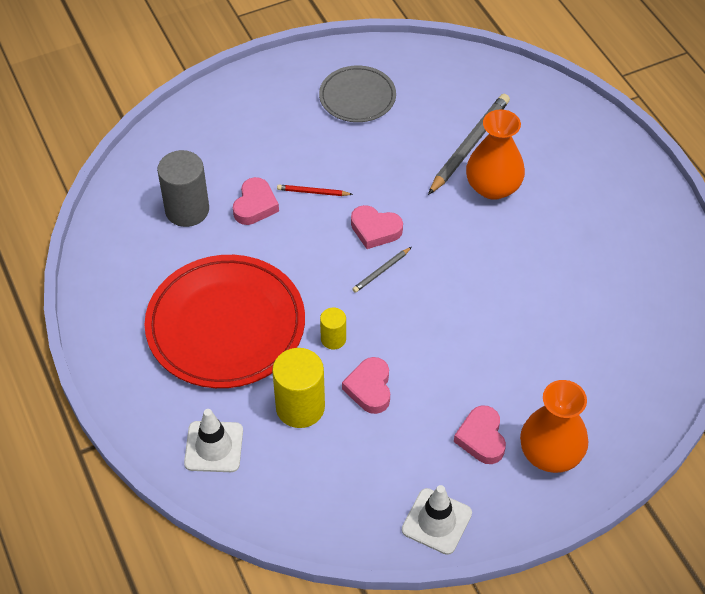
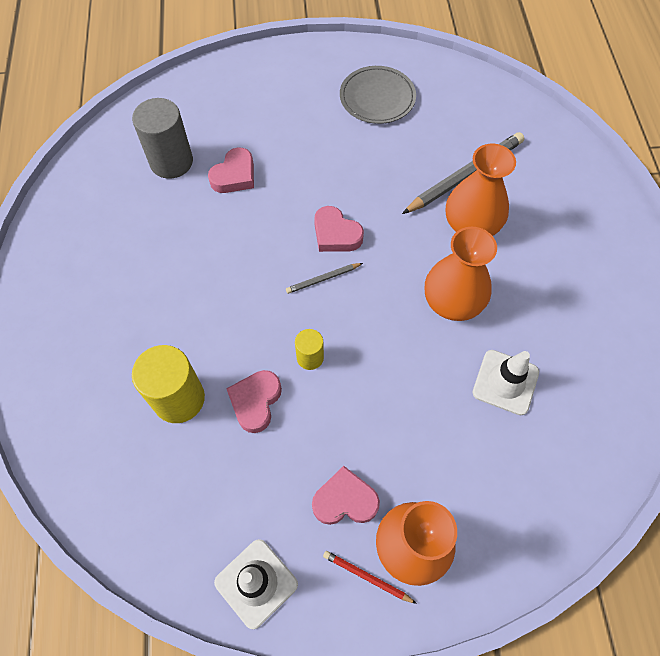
camera: 20 degrees right, 10 degrees up
(214, 447) = (77, 412): white traffic cone -> white traffic cone (505, 382)
(226, 325) = (150, 287): red plate -> none
(313, 192) = (294, 178): red pencil -> red pencil (367, 577)
(333, 339) = (244, 335): yellow cylinder -> yellow cylinder (310, 357)
(481, 438) = (345, 500): pink heart -> pink heart turned 75 degrees clockwise
(504, 256) = (452, 302): none -> orange vase

